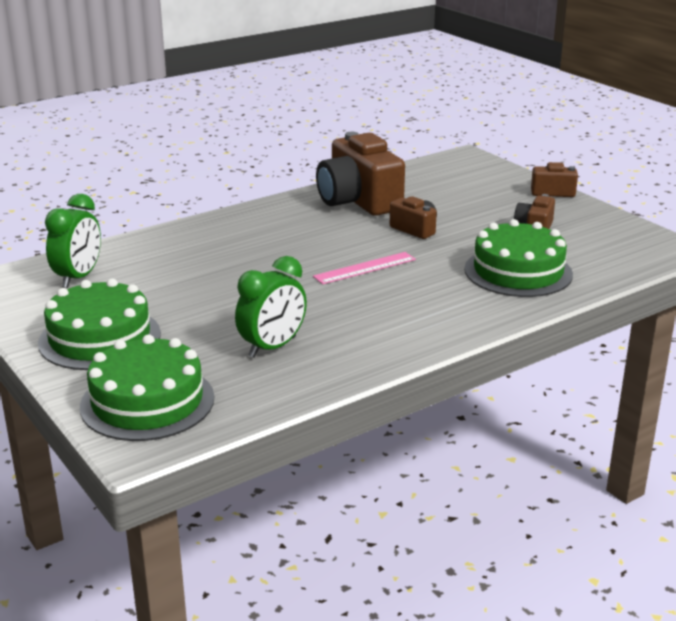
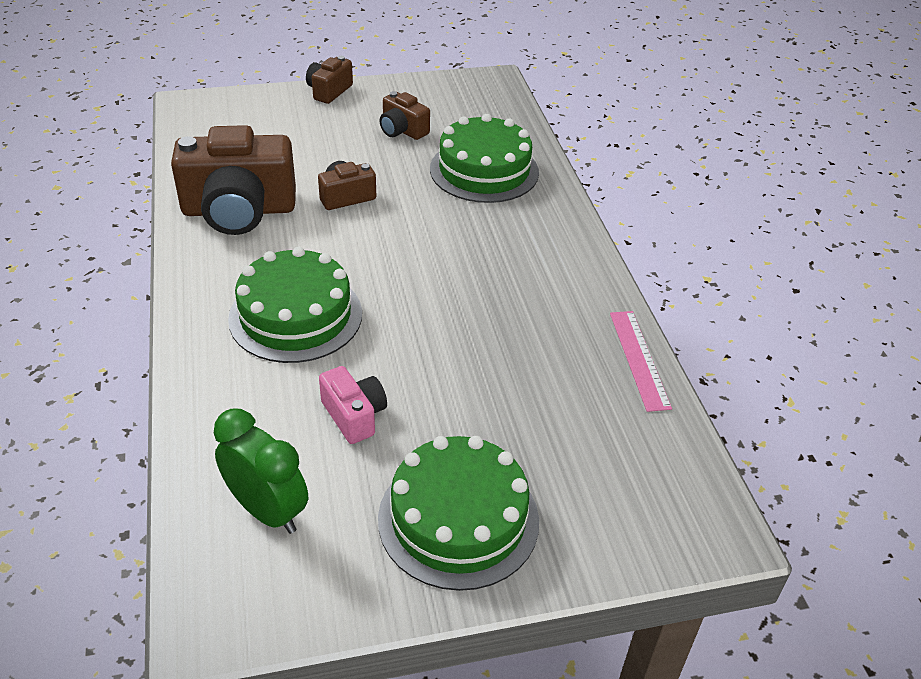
camera: 70 degrees left, 15 degrees up
(147, 402) = (629, 503): green cake -> green cake (296, 316)
(176, 284) = (354, 416): none -> pink camera
(272, 347) = (553, 373): green clock -> none
(365, 268) = (413, 258): pink ruler -> pink ruler (639, 359)

